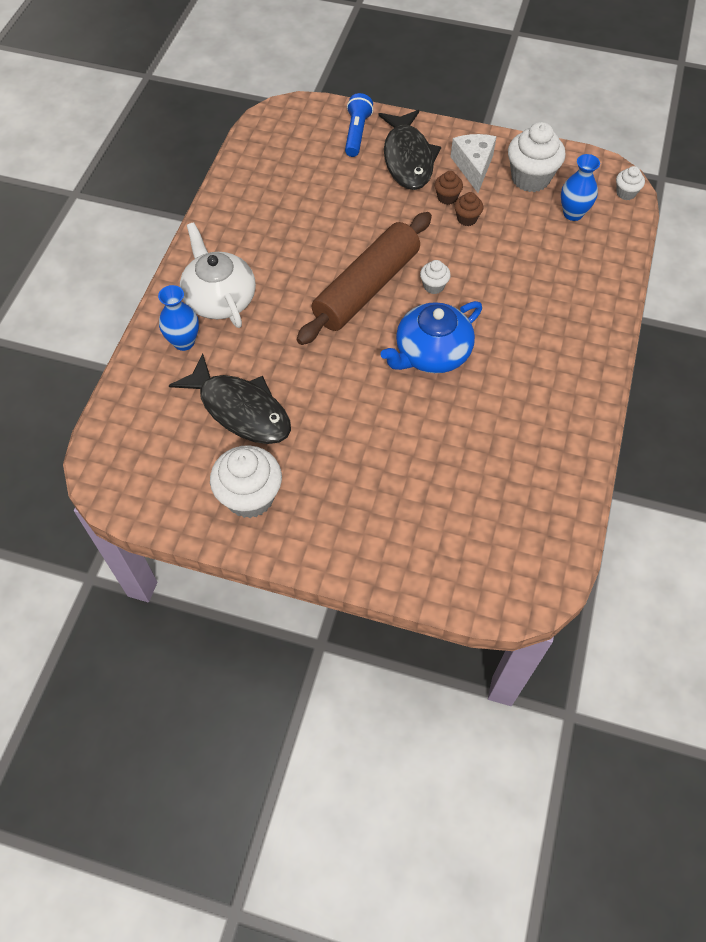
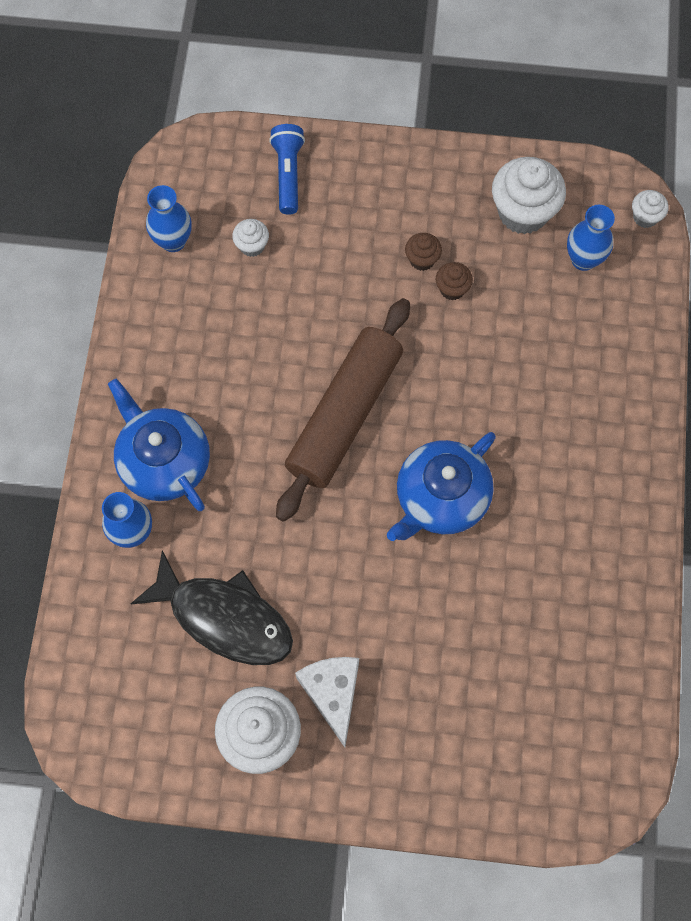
camera: 10 degrees left, 10 degrees up
(219, 298) = (164, 461): white teapot -> blue teapot
(262, 163) = (173, 241): none -> blue vase
(408, 159) = (361, 205): black fish -> none
(433, 286) = (427, 398): white cupcake -> white cupcake (252, 246)
(473, 167) = (448, 205): white cheese -> white cheese (333, 693)

